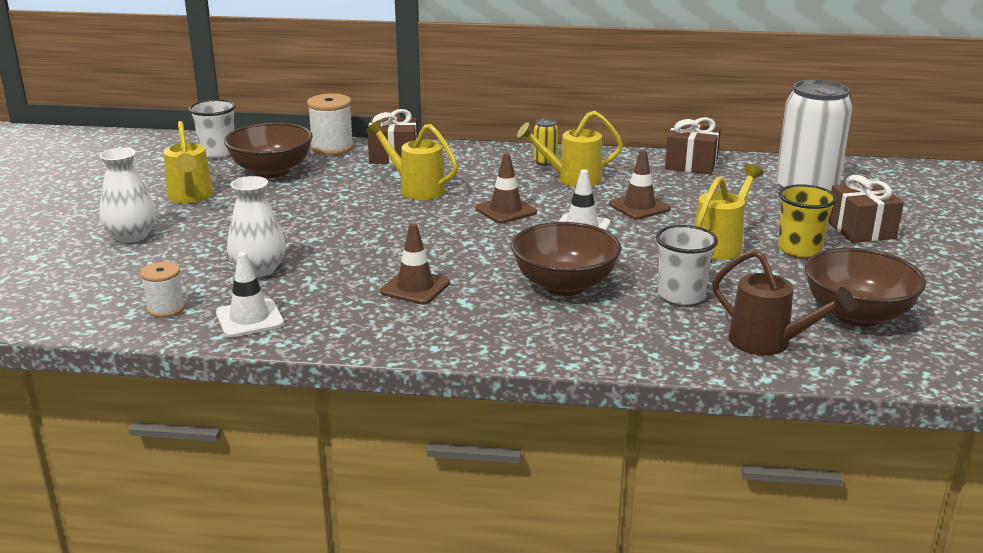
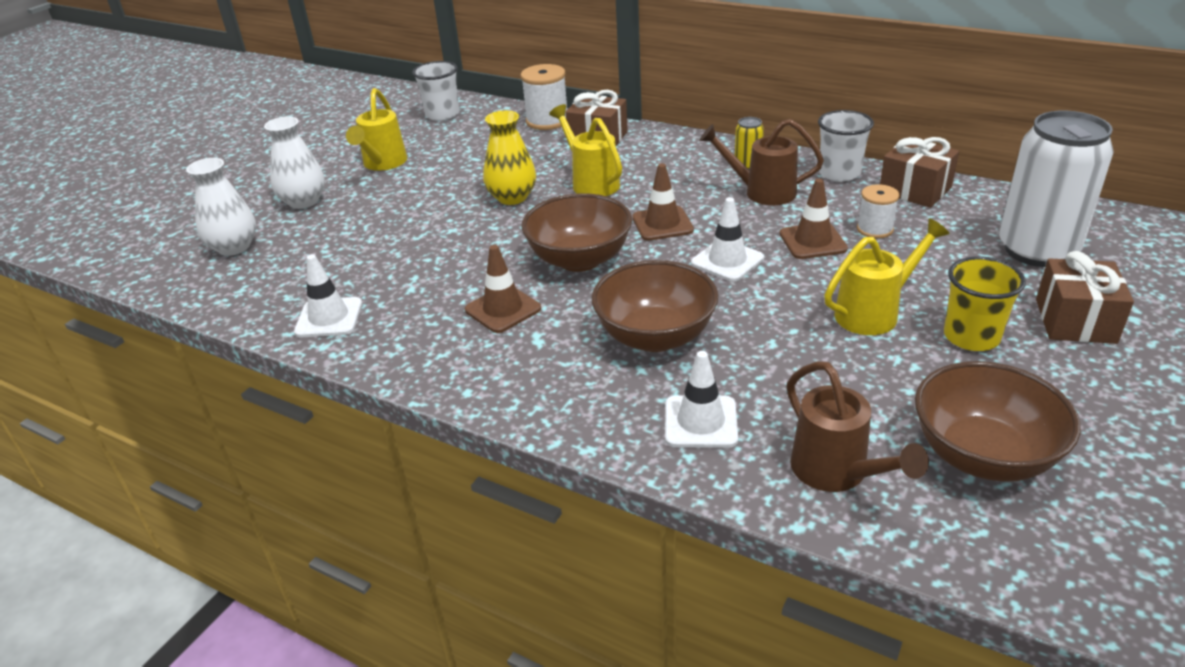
camera: 25 degrees right, 10 degrees up
(166, 308) = (270, 291): white spool -> white spool (874, 229)
(259, 269) = (379, 259): white vase -> white vase (234, 247)
(271, 171) = (473, 142): brown bowl -> brown bowl (579, 259)
(350, 208) = (512, 197): none -> yellow vase
(572, 179) = (762, 192): yellow watering can -> brown watering can
(646, 332) = (700, 422): none -> white traffic cone
(681, 295) = (777, 377): white cup -> white cup (839, 173)

